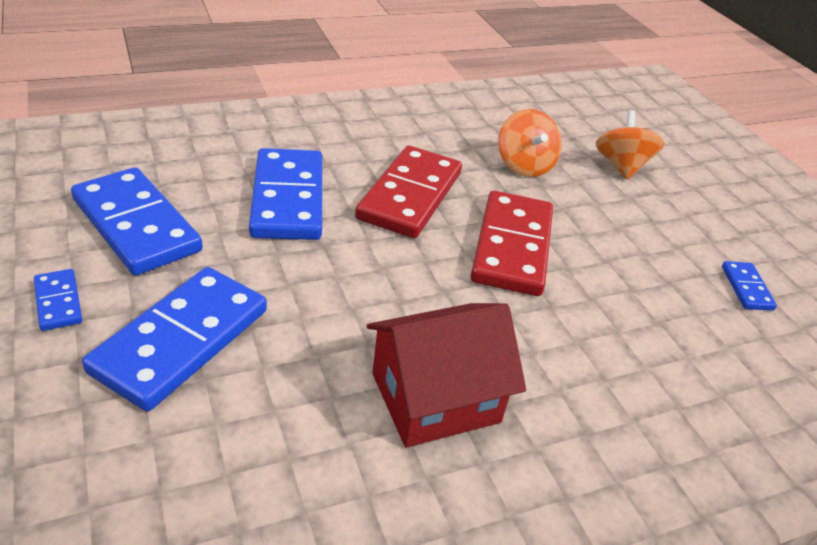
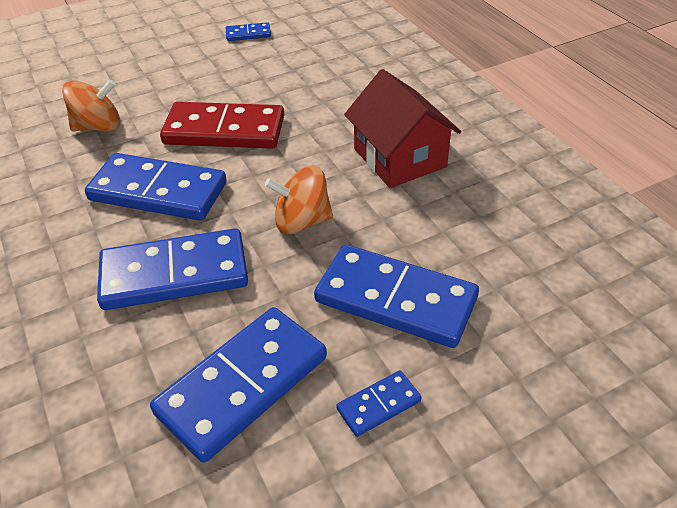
camera: 90 degrees left, 5 degrees up
(410, 196) = (158, 192): red domino -> blue domino
(621, 166) = (96, 76): orange spinning top -> orange spinning top (302, 221)

